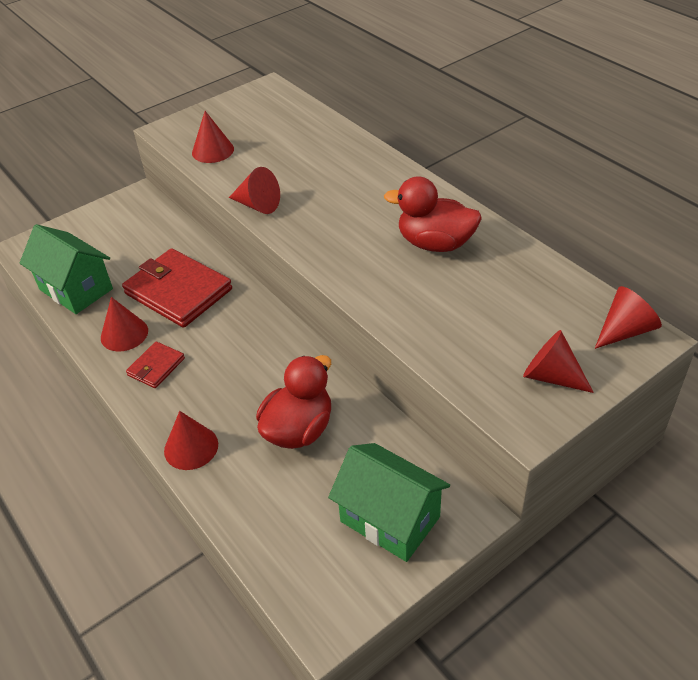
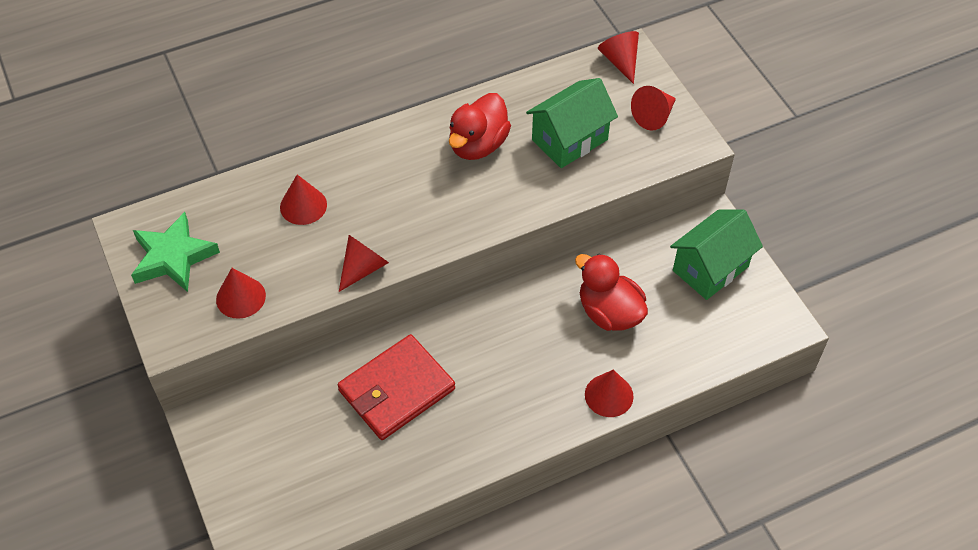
camera: 80 degrees left, 10 degrees up
(76, 289) = (355, 491): green house -> green house (569, 140)
(124, 334) = (444, 444): red cone -> red cone (303, 206)
(156, 367) = (501, 417): red wallet -> none
(245, 112) = (173, 257): none -> green star

